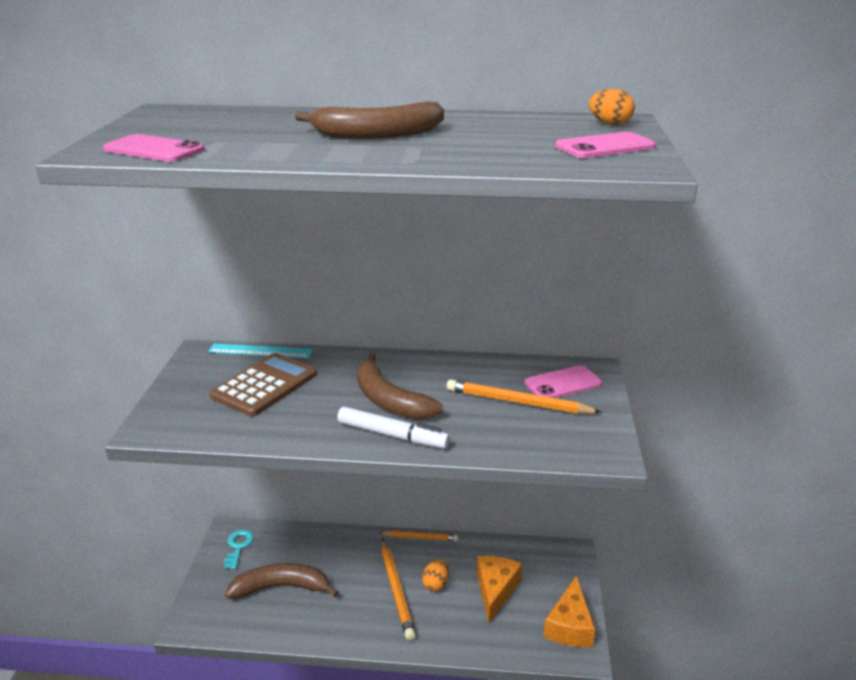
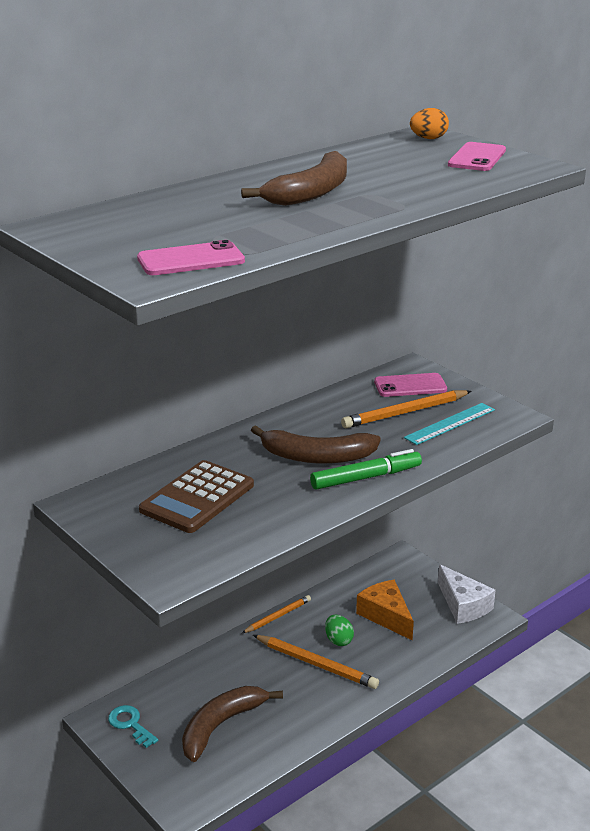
camera: 45 degrees left, 0 degrees up
(260, 351) = (134, 475): turquoise ruler -> turquoise ruler (450, 423)
(265, 385) = (197, 498): brown calculator -> brown calculator turned 135 degrees counterclockwise
(392, 435) = (366, 477): white marker -> green marker
(435, 584) = (338, 640): orange egg -> green egg
(563, 383) = (410, 386): pink phone -> pink phone turned 60 degrees clockwise
(569, 626) = (463, 605): orange cheese -> white cheese

